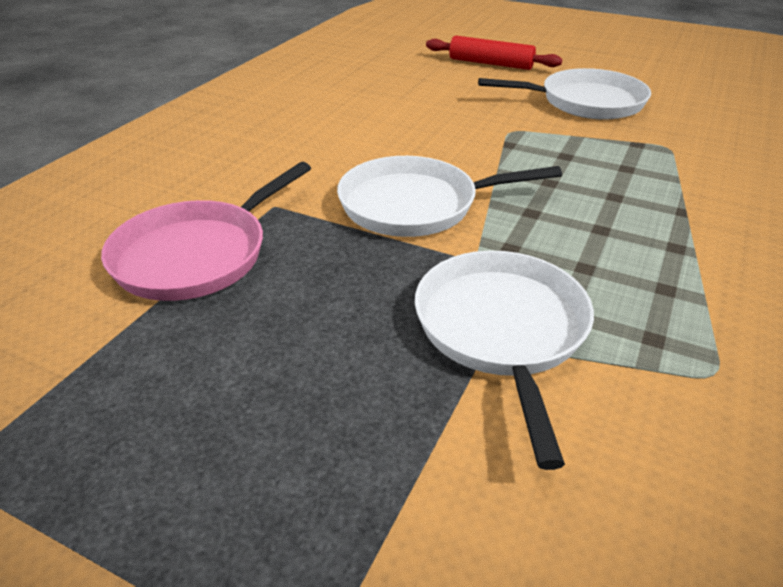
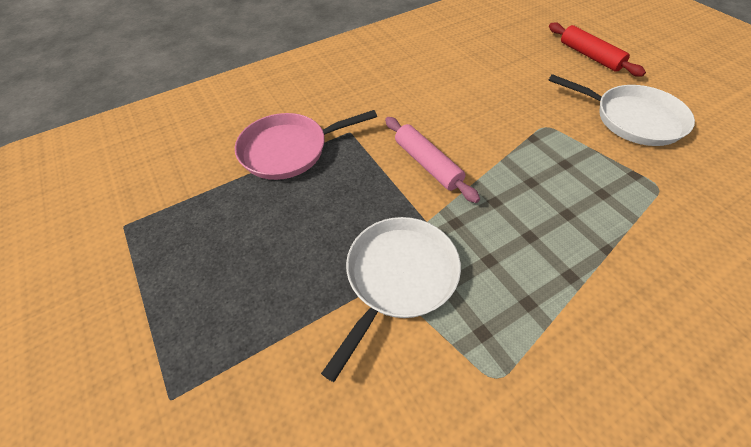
camera: 35 degrees right, 15 degrees up
(415, 205) = (427, 164): white pan -> pink rolling pin

